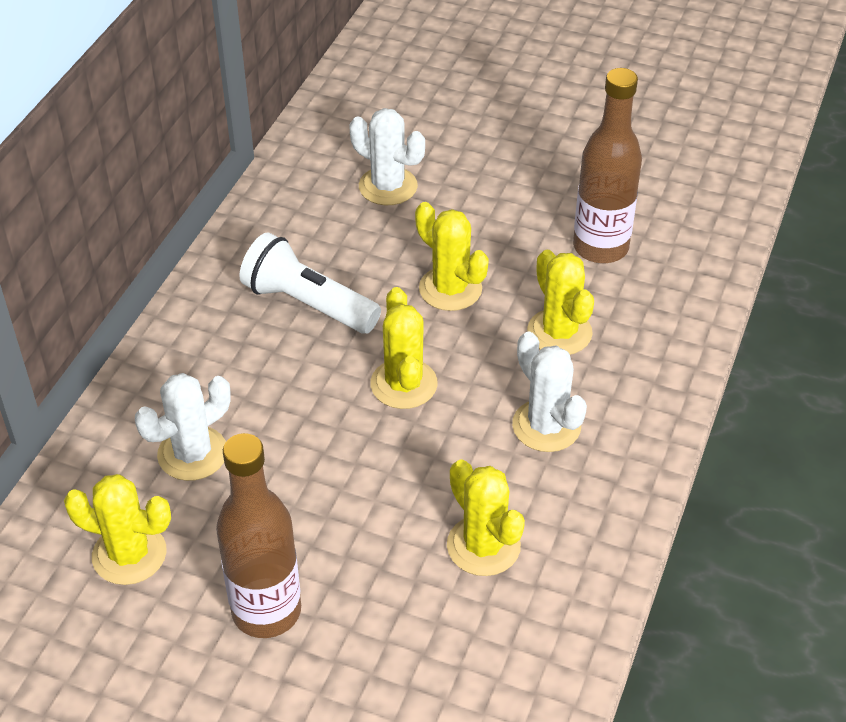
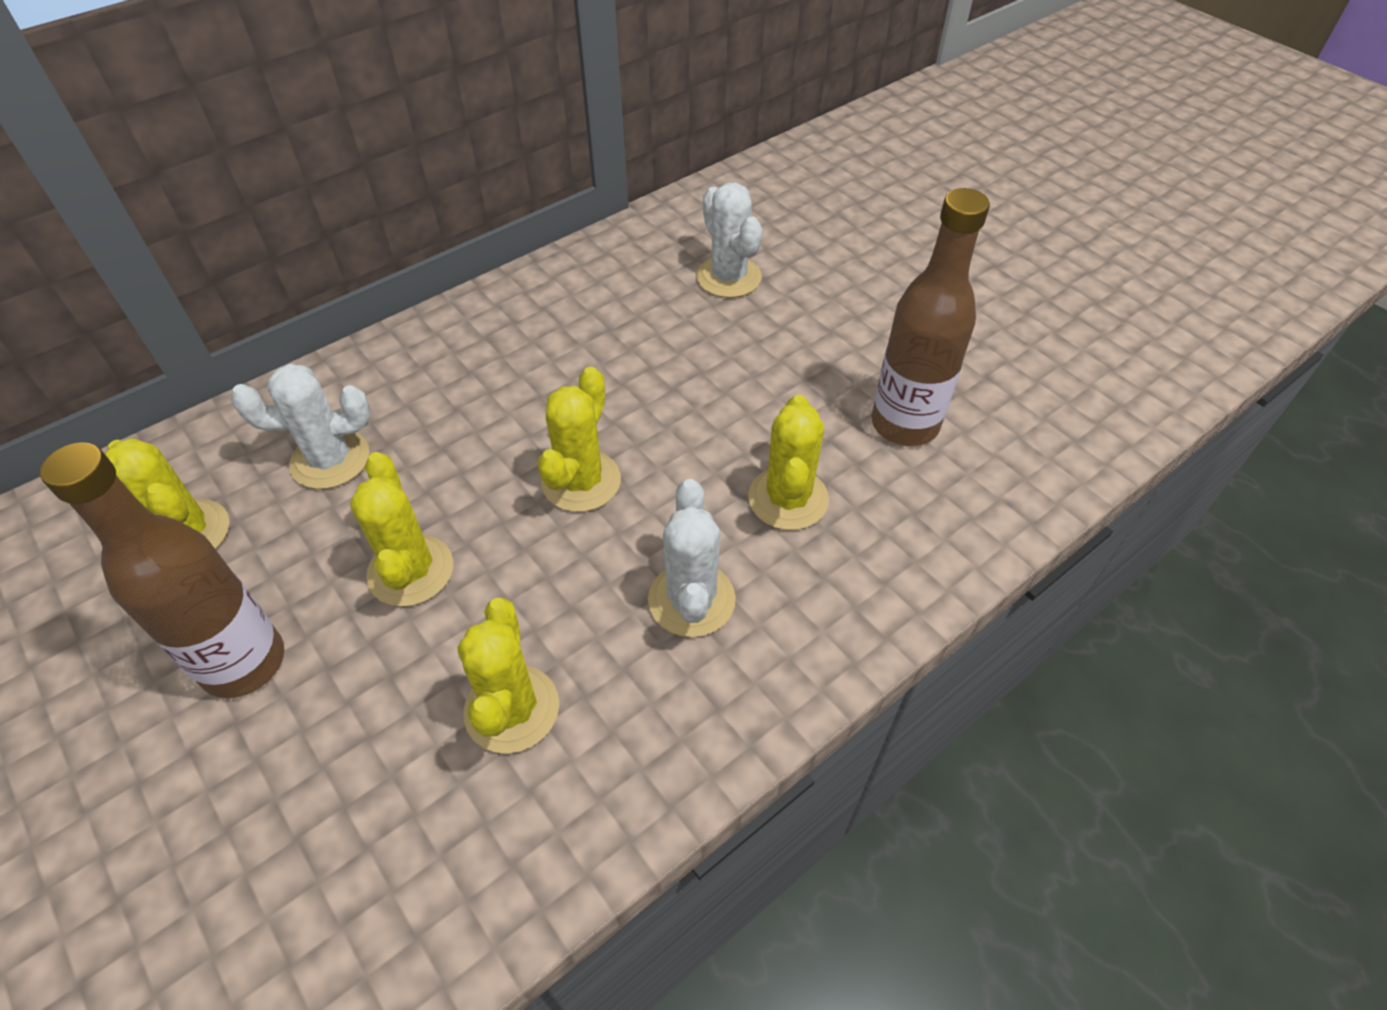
camera: 30 degrees right, 5 degrees up
(308, 304) = (559, 359): white flashlight -> none
(450, 289) = (708, 402): yellow cactus -> yellow cactus (410, 571)

